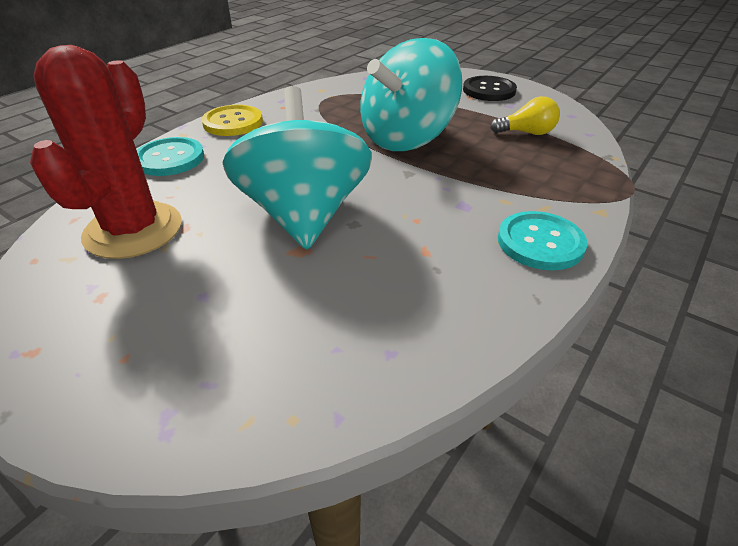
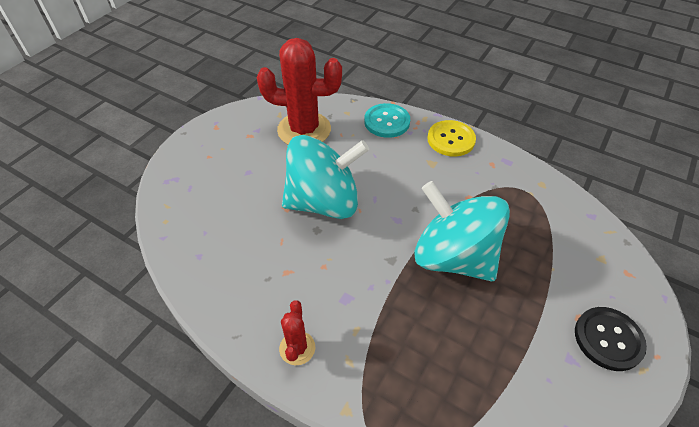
camera: 85 degrees right, 10 degrees up
(527, 133) = (496, 367): yellow light bulb -> none
(540, 242) = (297, 348): turquoise button -> red cactus

